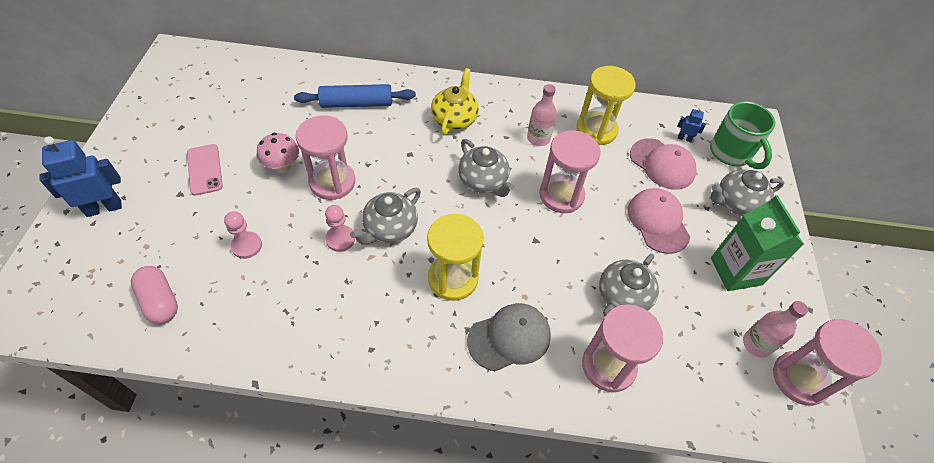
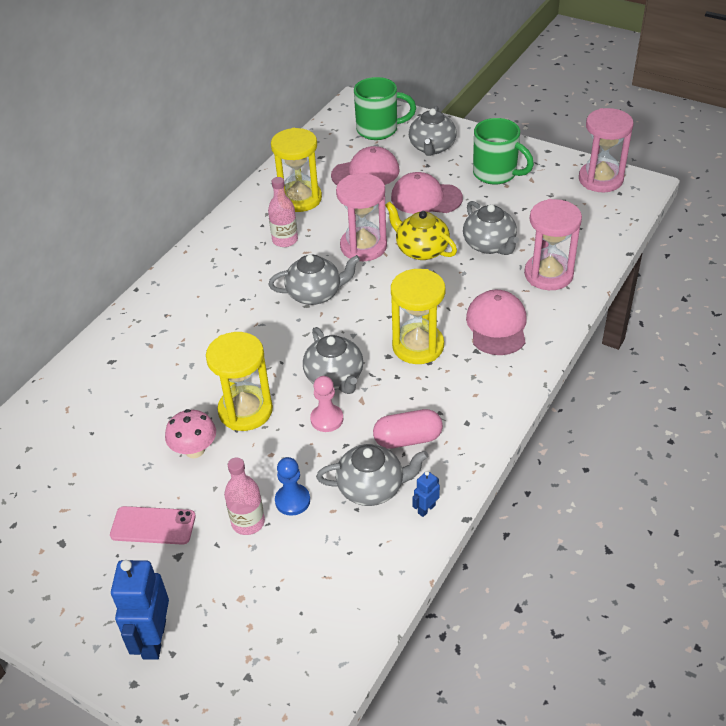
camera: 60 degrees left, 10 degrees down
(160, 301) = (328, 590): pink capsule -> pink capsule (408, 439)
(247, 246) = (292, 501): pink pawn -> blue pawn
(273, 297) = (372, 488): none -> grey teapot
(332, 182) = (245, 410): pink hourglass -> yellow hourglass
(356, 103) = (139, 366): blue rolling pin -> none
(454, 119) = (218, 292): yellow teapot -> yellow teapot (421, 250)
(509, 338) = (497, 325): grey cap -> pink cap
(684, 138) = (345, 149): blue robot -> blue robot (426, 509)
(736, 271) = (496, 174): green carton -> green mug
(756, 344) = (564, 189): pink bottle -> pink bottle (248, 522)

